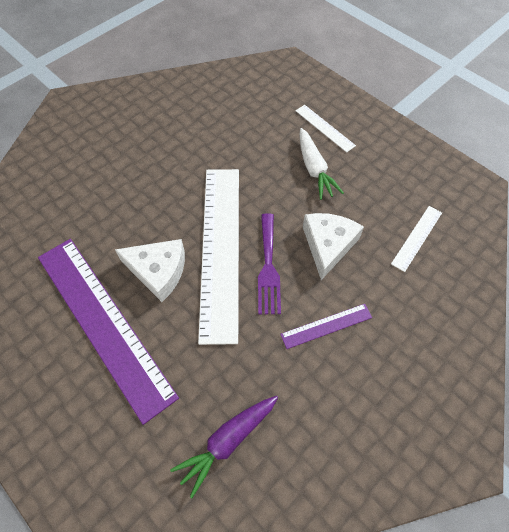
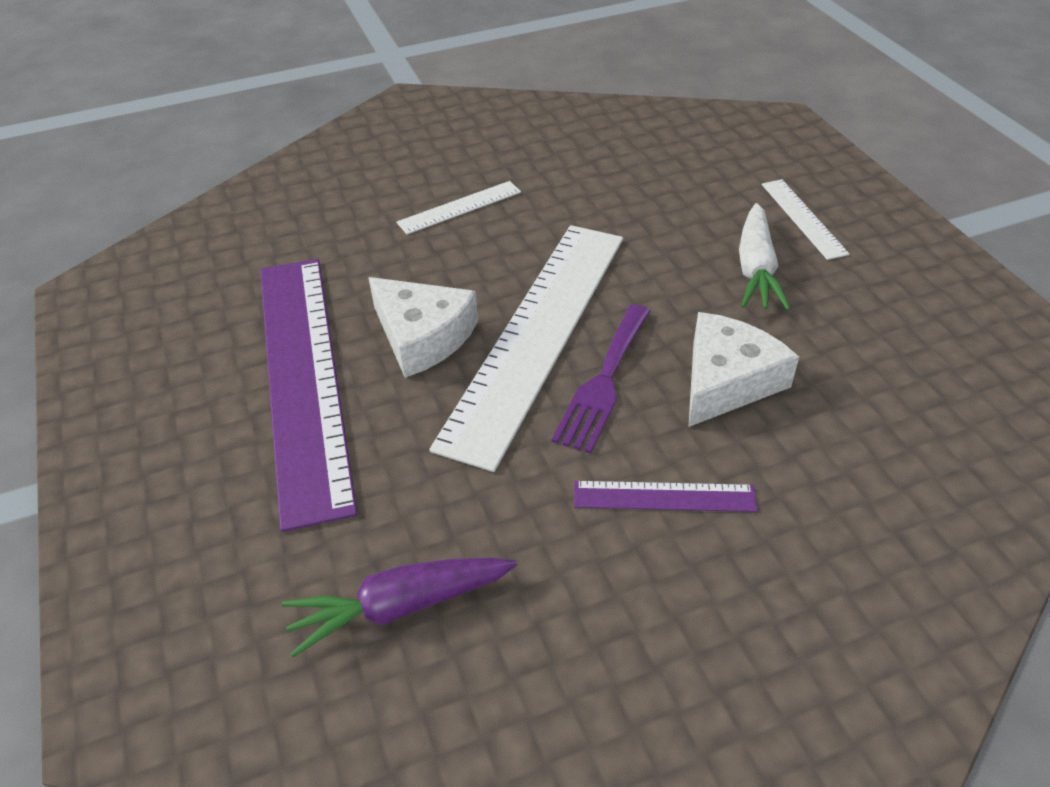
camera: 25 degrees right, 15 degrees down
(417, 238) = (906, 416): white ruler -> white ruler (459, 207)

